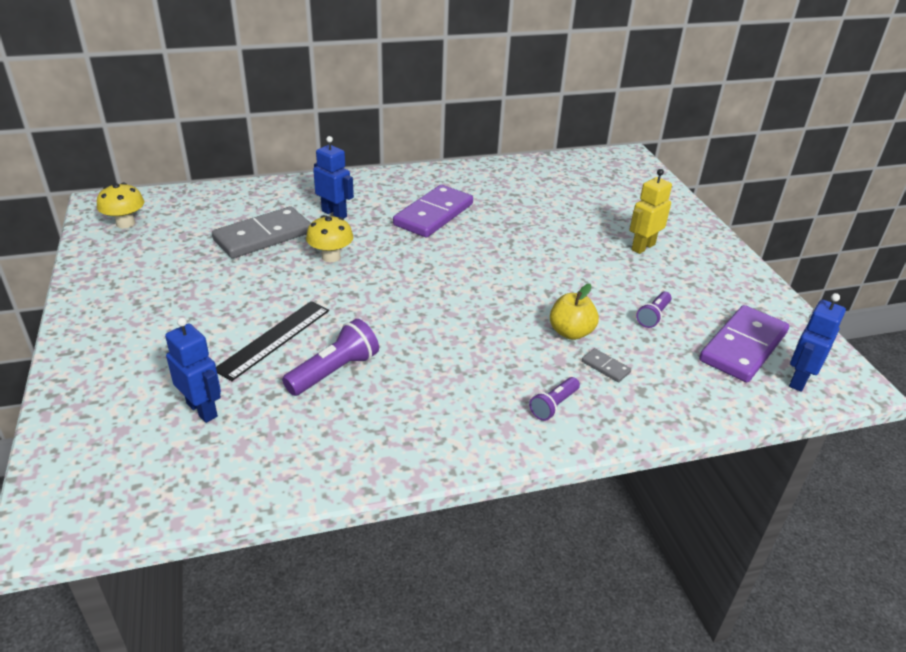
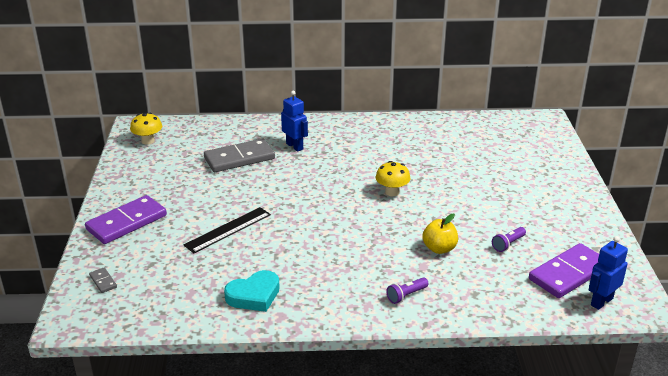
camera: 15 degrees right, 5 degrees down
(202, 410) = (171, 269): blue robot -> none
(331, 257) = (283, 178): yellow mushroom -> yellow mushroom (392, 192)
(334, 371) = (262, 255): purple flashlight -> none
(340, 436) = (254, 295): none -> turquoise heart
(434, 215) = (368, 153): purple domino -> purple domino (127, 222)
(605, 367) = (455, 275): grey domino -> grey domino (103, 281)
(643, 247) = (523, 192): yellow robot -> none

